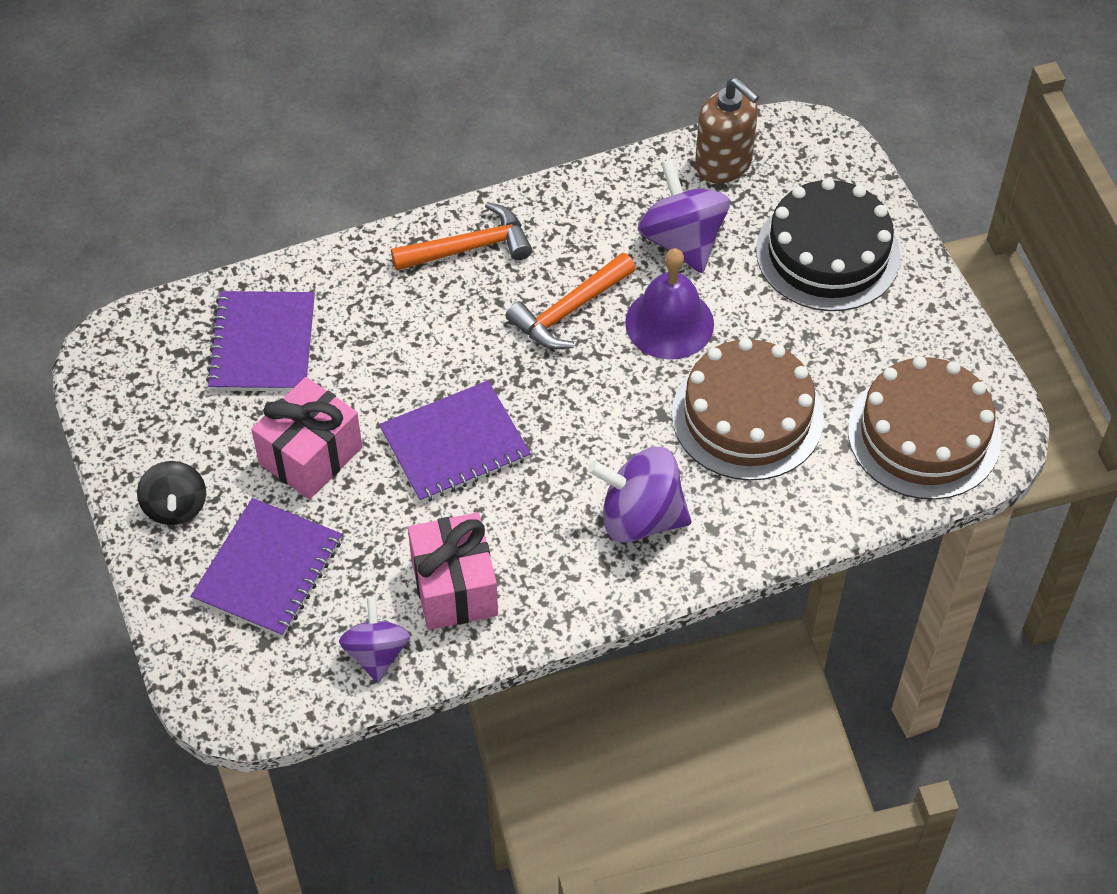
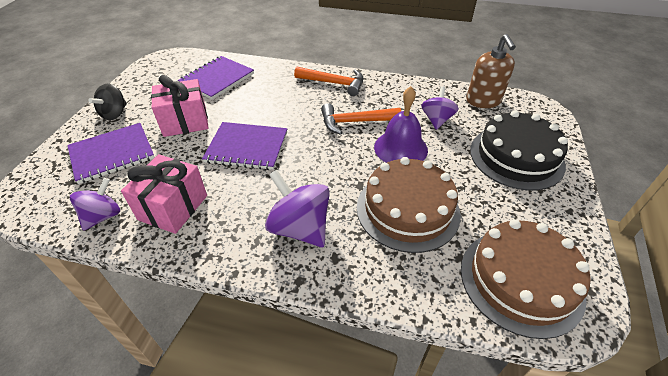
camera: 35 degrees right, 10 degrees down
(682, 241) = (436, 120): purple spinning top -> purple spinning top, size x0.65

